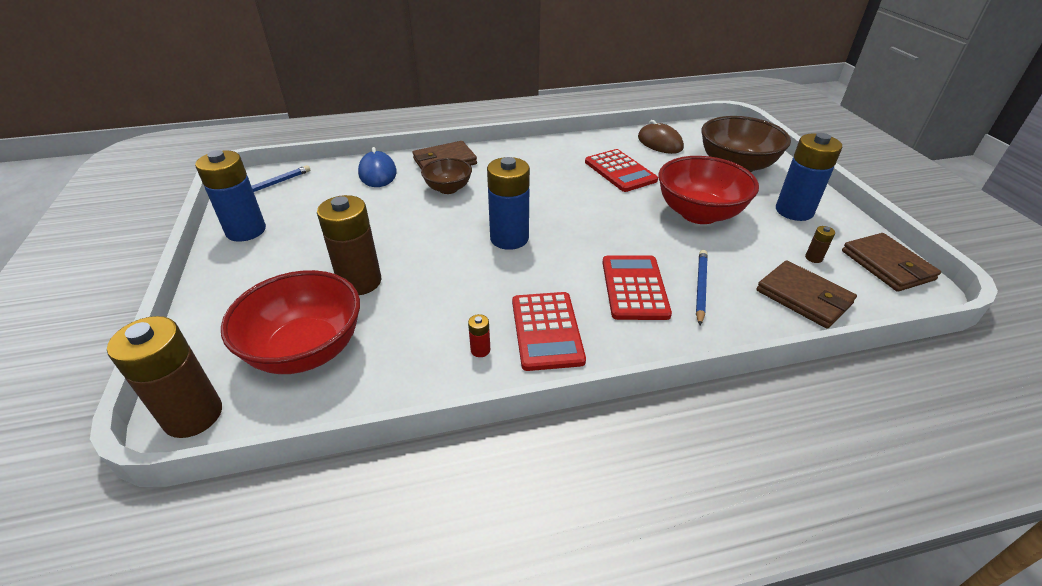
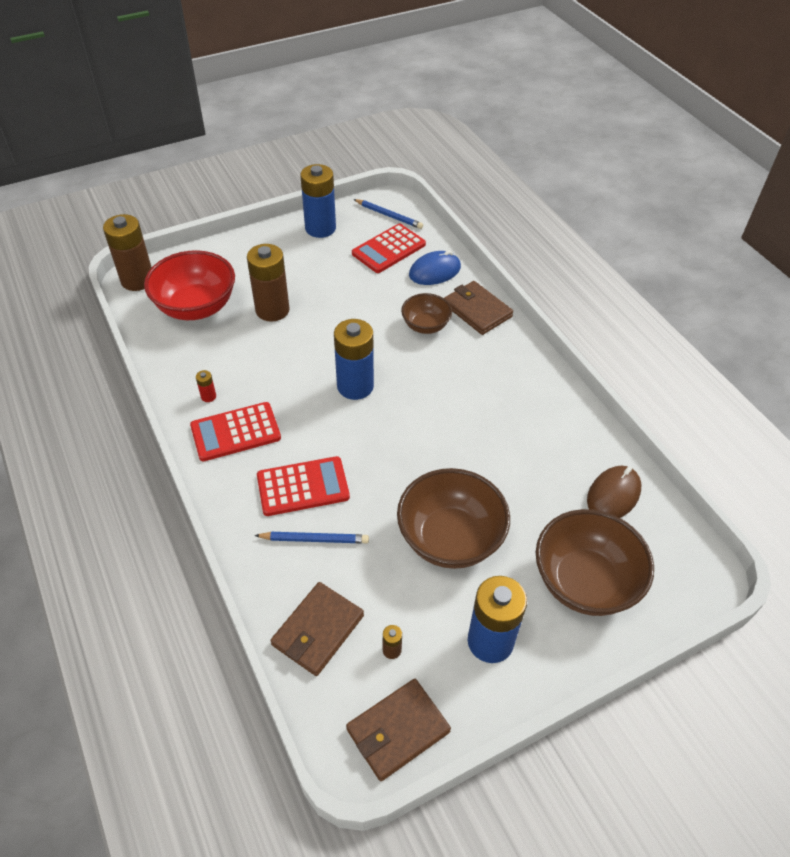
camera: 75 degrees right, 10 degrees up
(620, 171) = (518, 458): red calculator -> red calculator (388, 249)
(699, 213) = (450, 538): red bowl -> brown bowl

